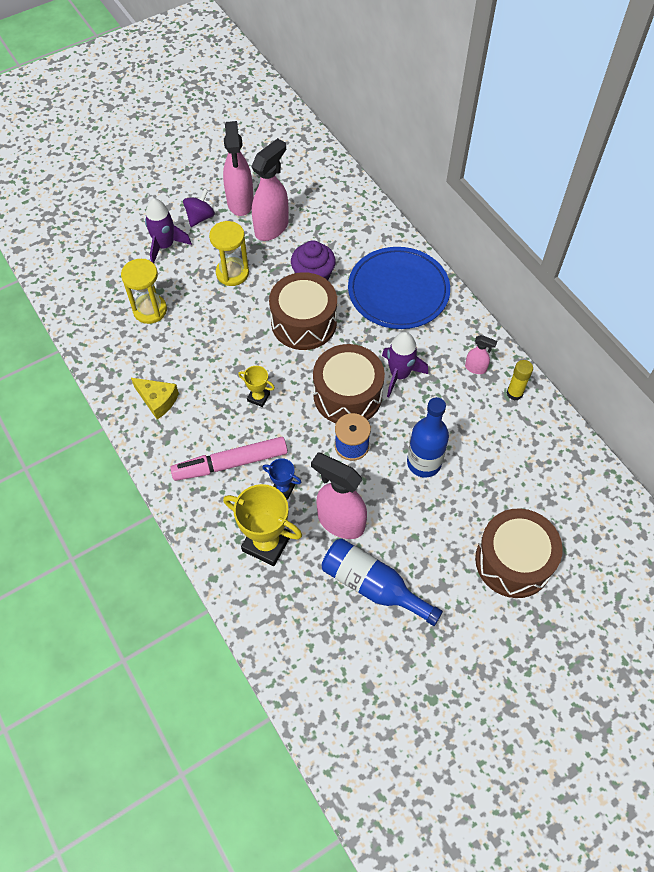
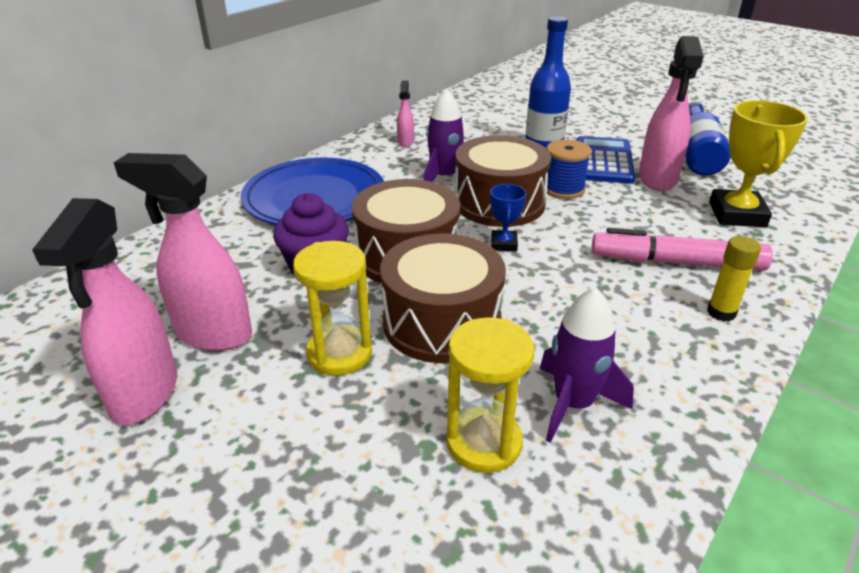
camera: 110 degrees left, 25 degrees down
(157, 400) = (657, 362): yellow cheese -> none
(165, 246) = (297, 482): purple rocket -> purple rocket (573, 404)
(200, 217) = (195, 447): purple spinning top -> none
(230, 463) = (676, 262): pink marker -> pink marker turned 135 degrees clockwise
(240, 202) = (144, 395): pink spray bottle -> pink spray bottle turned 120 degrees clockwise
(258, 397) = (560, 265): yellow trophy -> none
(283, 489) = (663, 218): blue trophy -> blue trophy (504, 244)
(386, 499) = (603, 161): none -> blue calculator
(513, 561) = (595, 105): brown drum -> brown drum (442, 322)
(514, 393) = (423, 122): yellow glue stick -> yellow glue stick (721, 312)

